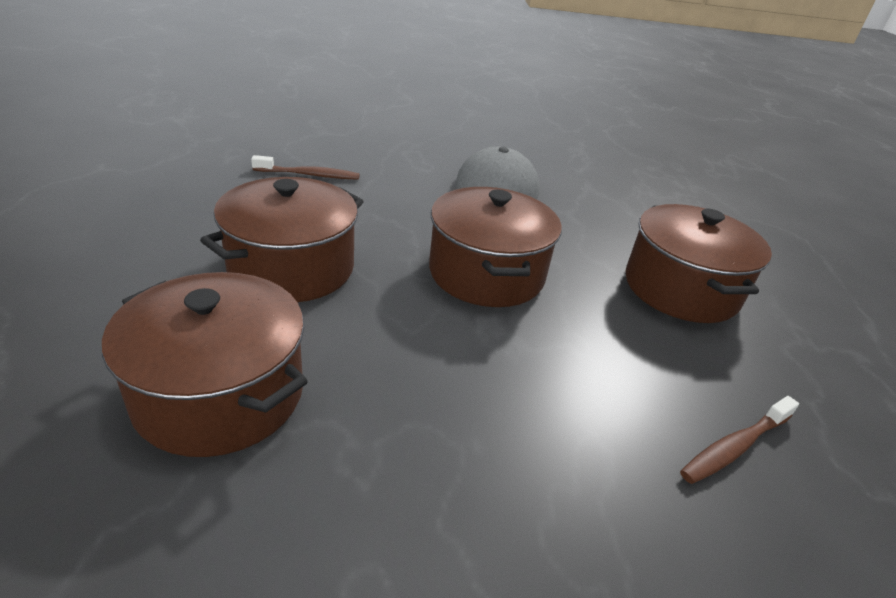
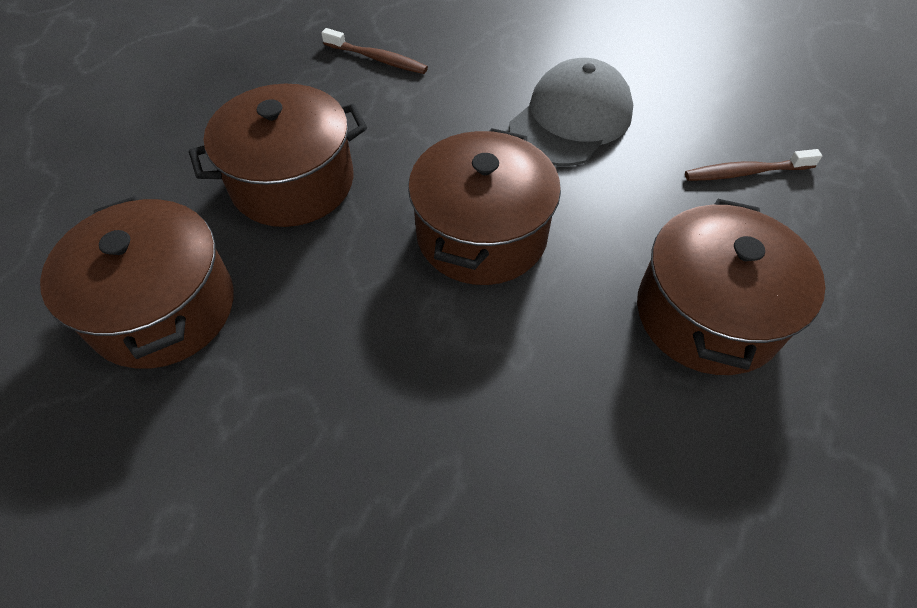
camera: 30 degrees right, 20 degrees up
(734, 446) = (598, 532): brown toothbrush -> brown toothbrush (745, 172)

